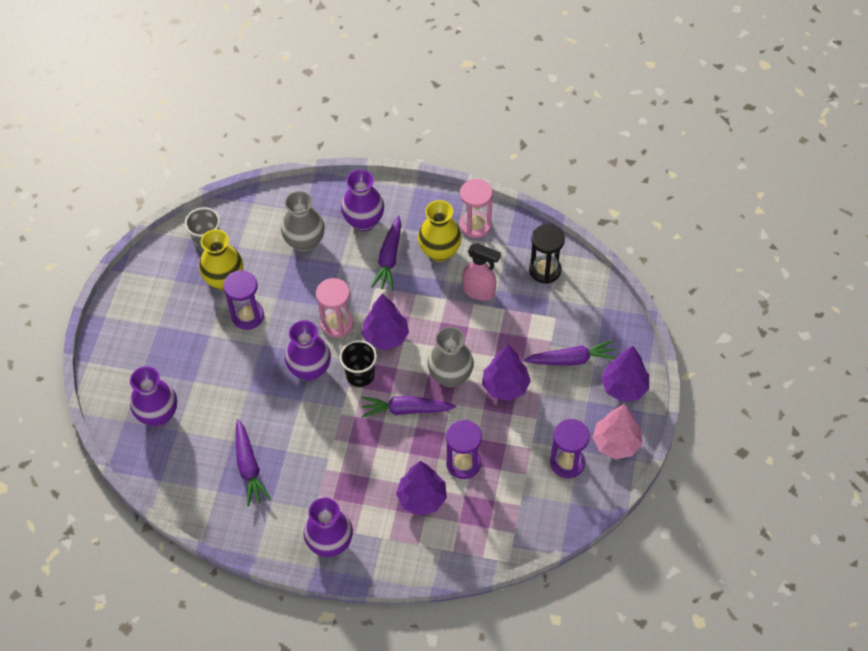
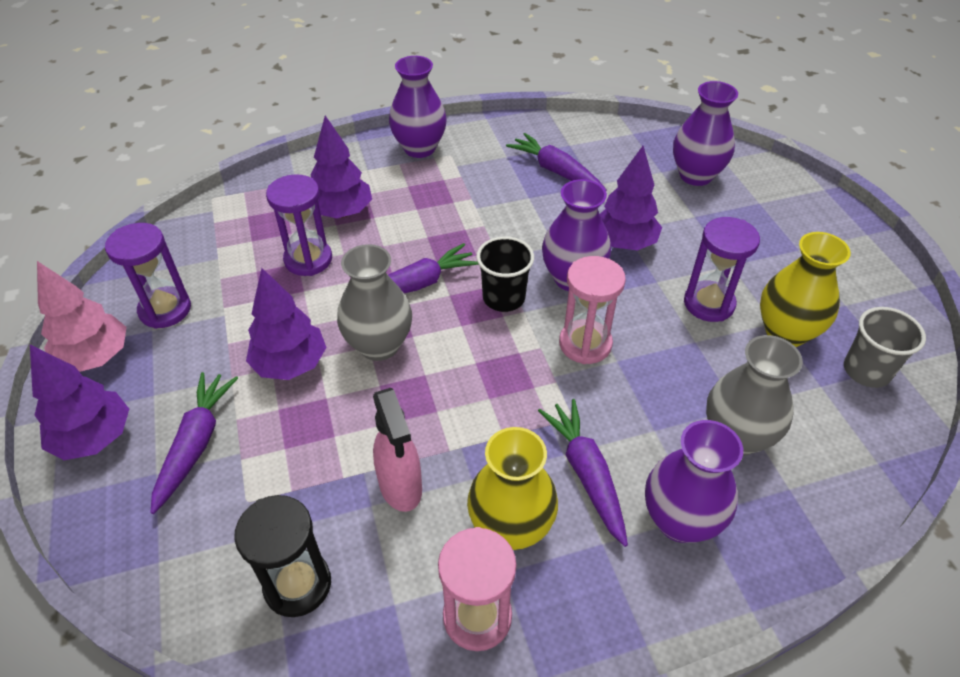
camera: 150 degrees right, 10 degrees down
(385, 337) = (504, 356): purple tree -> purple tree (624, 243)
(479, 291) = (401, 487): pink spray bottle -> pink spray bottle turned 105 degrees counterclockwise
(571, 359) = (196, 444): purple carrot -> purple carrot turned 135 degrees clockwise

